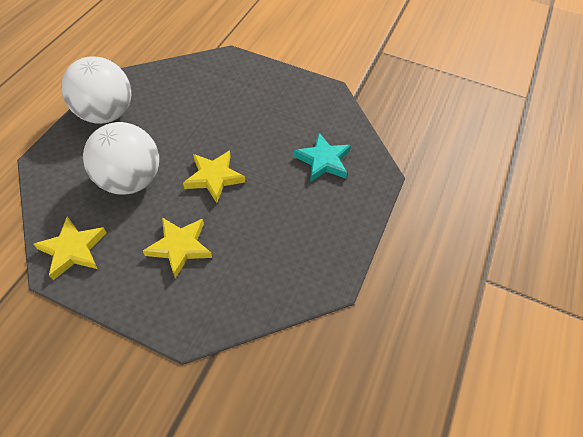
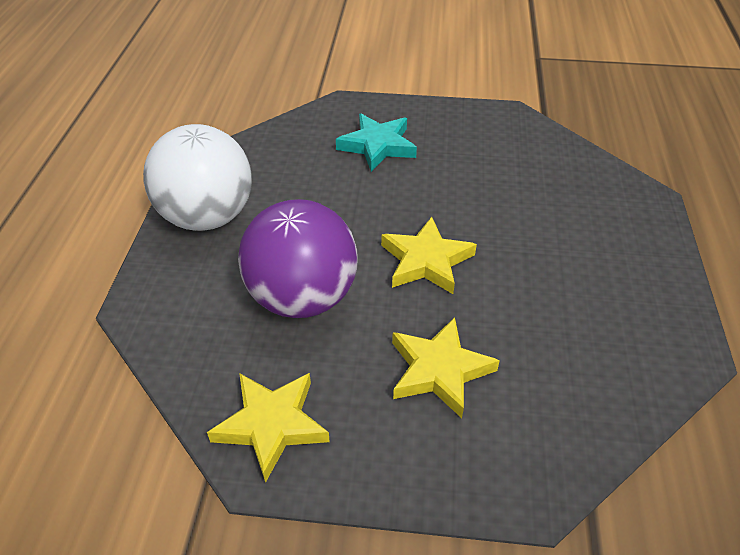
camera: 15 degrees left, 10 degrees down
(131, 180) = (302, 297): white ball -> purple ball
(323, 161) = (562, 200): turquoise star -> turquoise star (378, 146)

